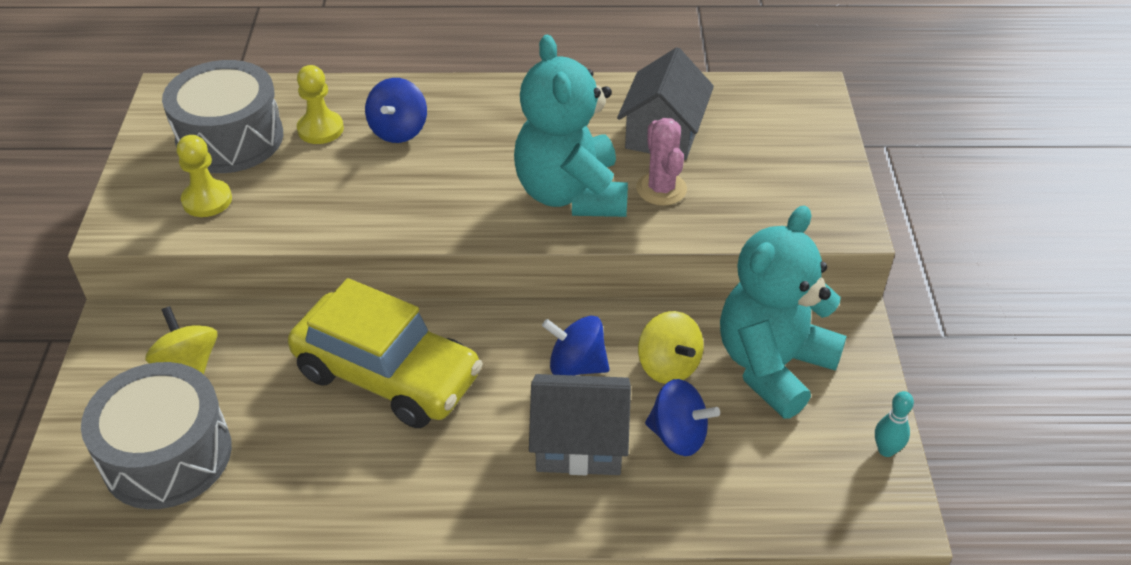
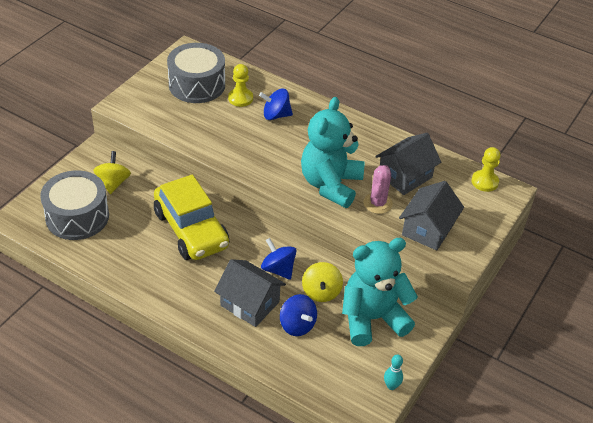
camera: 30 degrees right, 0 degrees up
(207, 200) = (165, 110): yellow pawn -> yellow pawn (484, 182)
(398, 130) = (276, 115): blue spinning top -> blue spinning top turned 45 degrees clockwise
(761, 192) = (428, 229): none -> grey house

